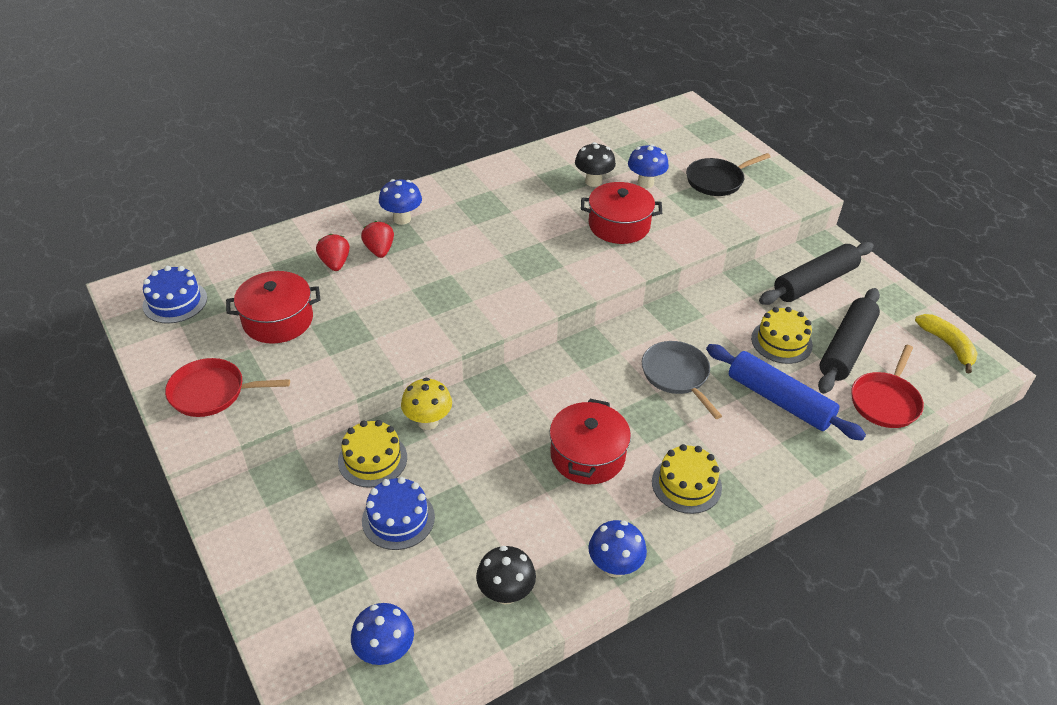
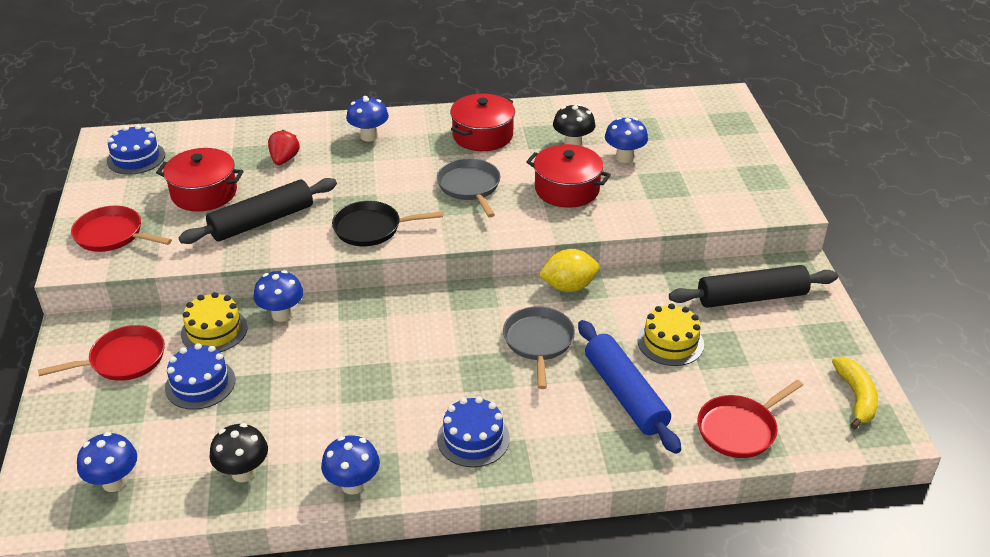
camera: 25 degrees right, 5 degrees down
(300, 520) = (124, 359): none -> red pan
(379, 250) = (329, 158): red strawberry -> none
(428, 422) = (282, 314): yellow mushroom -> blue mushroom
(532, 245) = (470, 187): none -> grey pan
(587, 455) = (400, 385): red pot -> red pot (482, 135)
(665, 316) = (568, 286): none -> yellow lemon
(686, 484) = (473, 439): yellow cake -> blue cake
(717, 180) = (701, 172): black pan -> black pan (371, 228)
(846, 348) = (736, 367): black rolling pin -> black rolling pin (262, 221)

